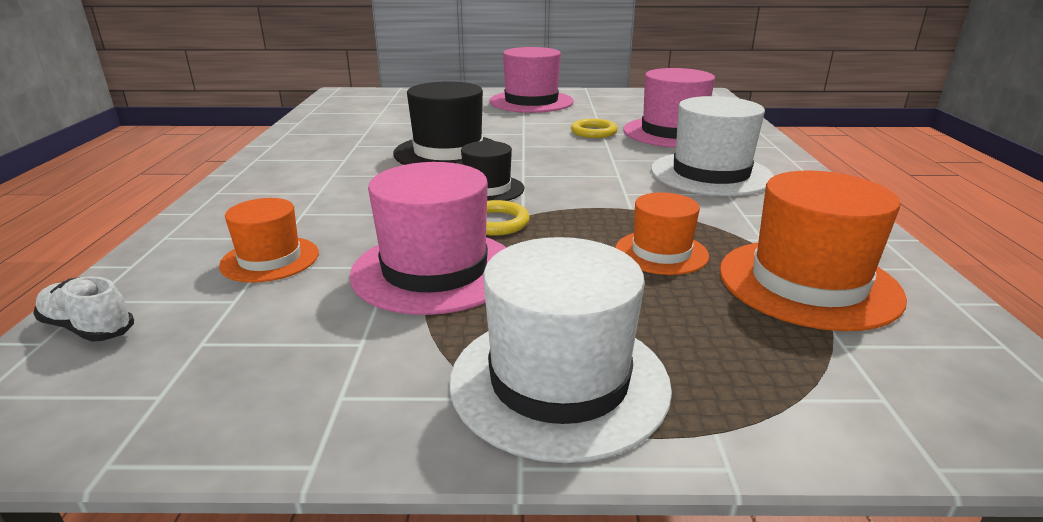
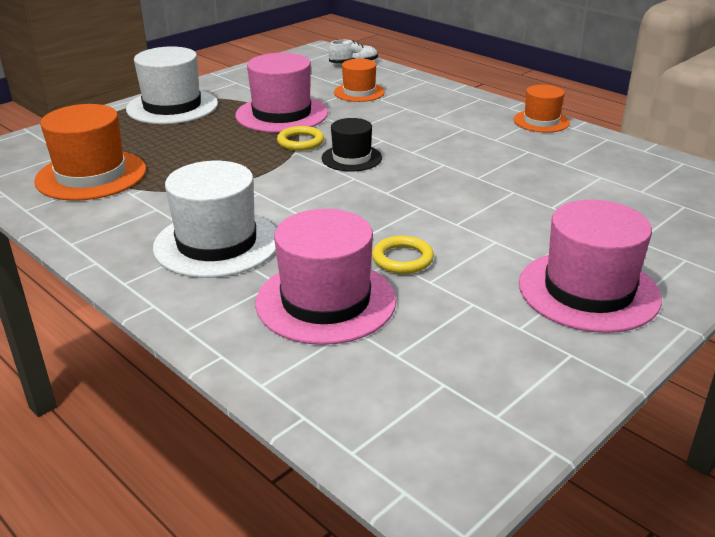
camera: 135 degrees right, 5 degrees up
(448, 152) = (452, 174): black hat -> none
(661, 252) = (185, 161): orange hat -> orange hat (541, 121)

